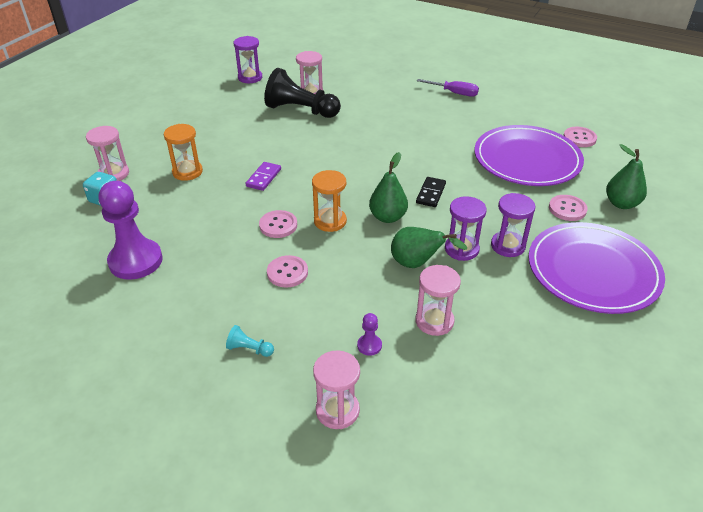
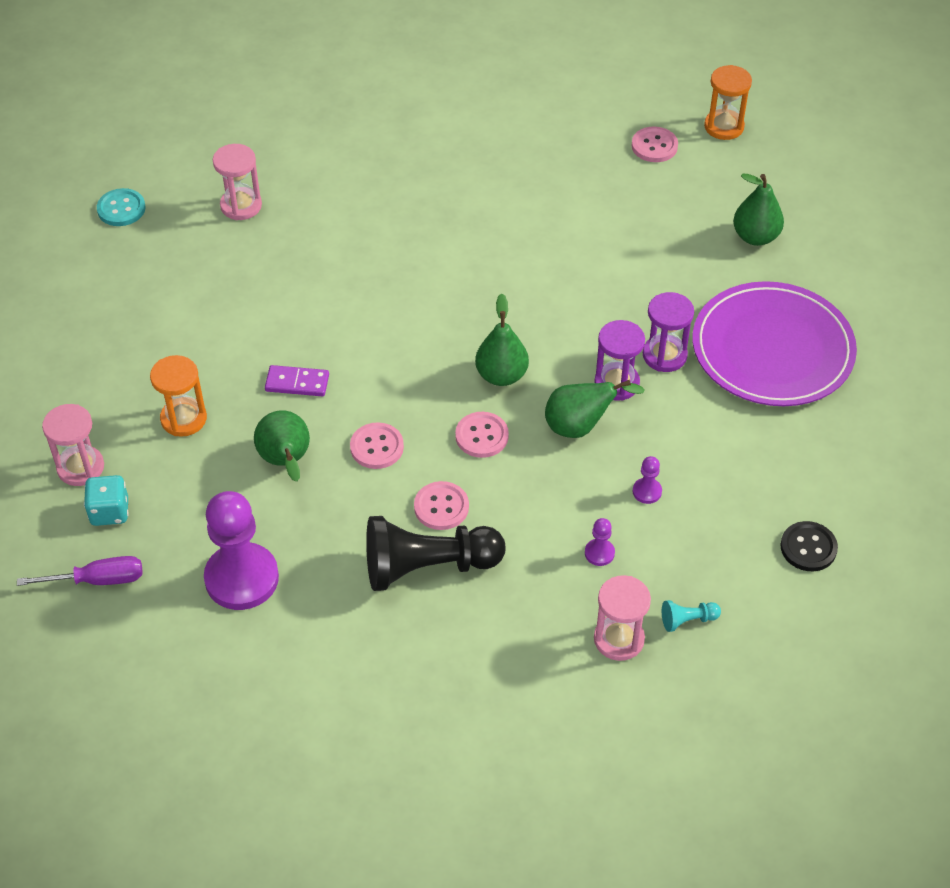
camera: 30 degrees left, 10 degrees up
(220, 212) = (286, 462): none -> green pear
(249, 349) = (476, 620): turquoise pawn -> turquoise pawn (687, 620)
(250, 77) = (121, 209): purple hourglass -> turquoise button
(263, 178) = (297, 383): purple domino -> purple domino turned 75 degrees counterclockwise
(301, 110) = (252, 243): black pawn -> black pawn (428, 567)
(330, 221) = (436, 413): orange hourglass -> orange hourglass (724, 126)
(430, 193) = (528, 316): black domino -> none
(434, 321) = (647, 491): pink hourglass -> purple pawn
(454, 93) = (446, 124): purple screwdriver -> purple screwdriver (99, 580)
(527, 159) = (611, 210): purple plate -> none
(538, 415) = (808, 548): none -> black button
(567, 209) = (700, 271): pink button -> pink button (481, 436)

